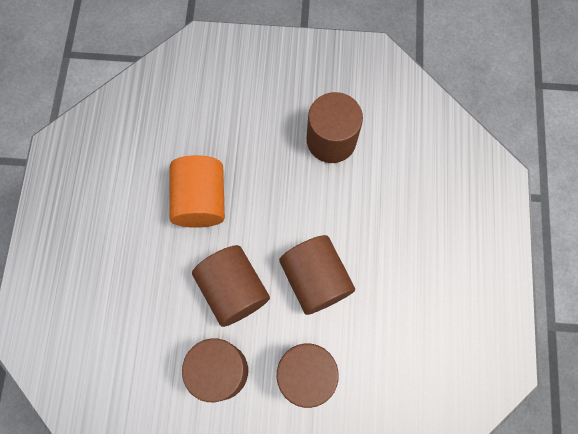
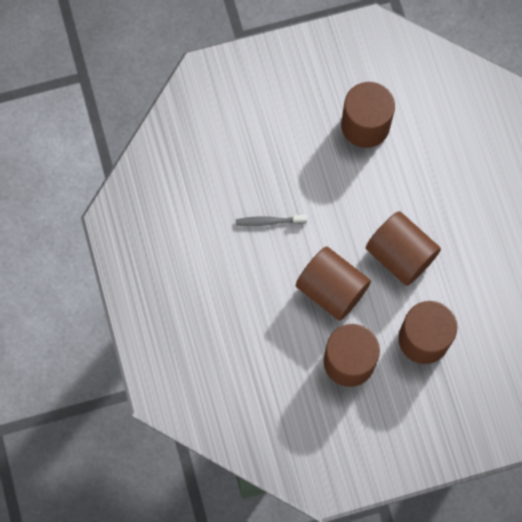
camera: 20 degrees left, 0 degrees up
(200, 200) = (268, 221): orange cylinder -> grey toothbrush

